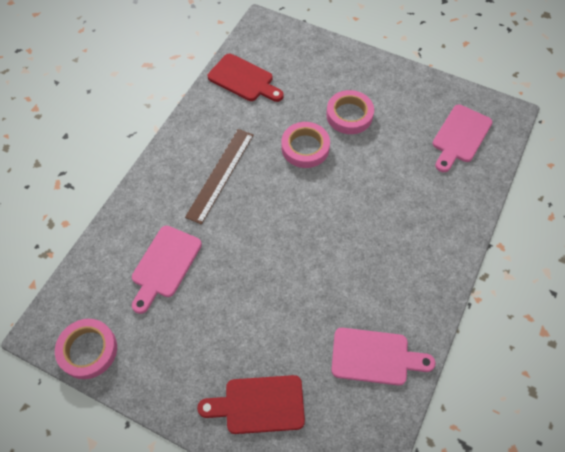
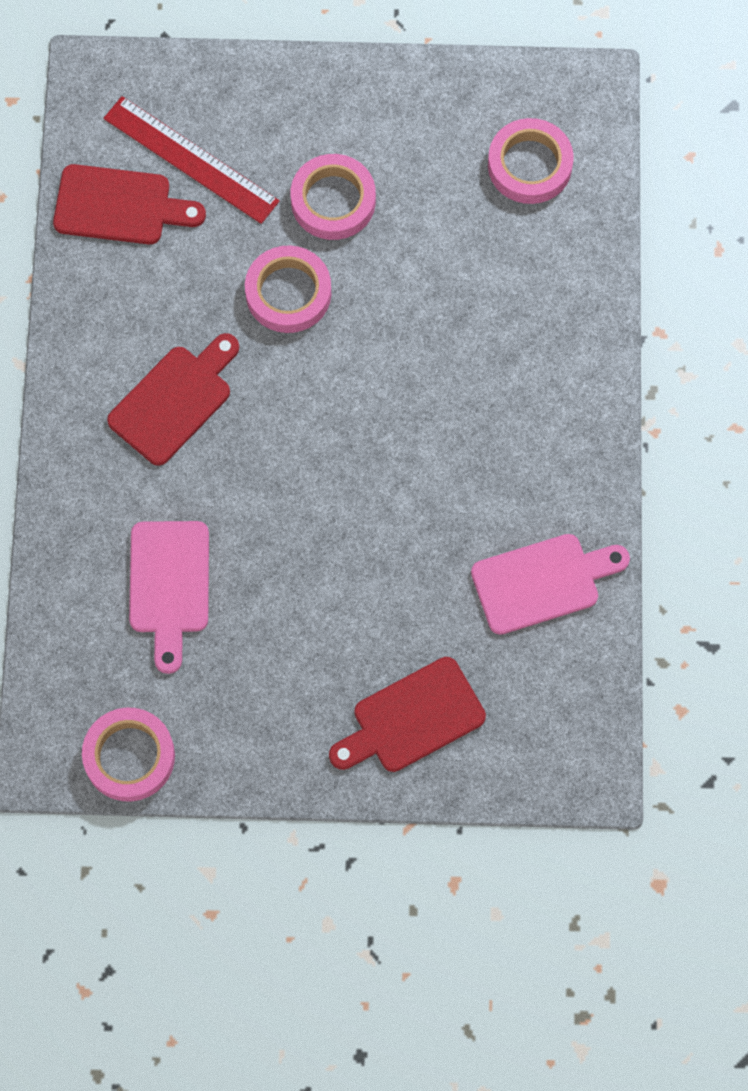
camera: 25 degrees left, 10 degrees up
(220, 175) = (175, 400): brown ruler -> red cutting board
(288, 73) = (191, 160): none -> red ruler
(460, 136) = (529, 165): pink cutting board -> pink tape

